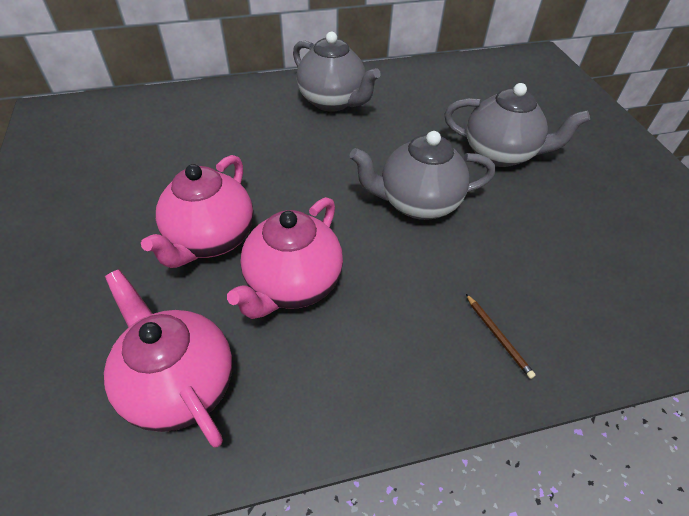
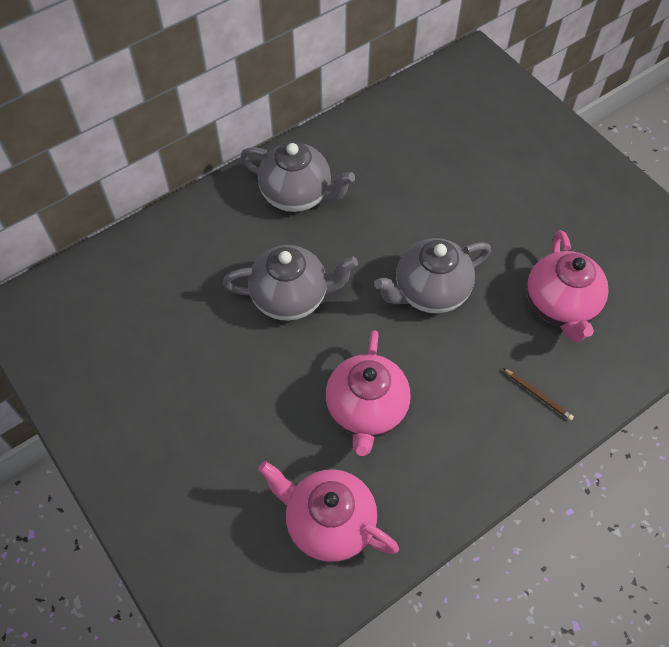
camera: 20 degrees left, 10 degrees up
(211, 239) = (275, 394): pink teapot -> pink teapot (560, 306)
(500, 154) = (479, 209): grey teapot -> grey teapot (291, 298)

